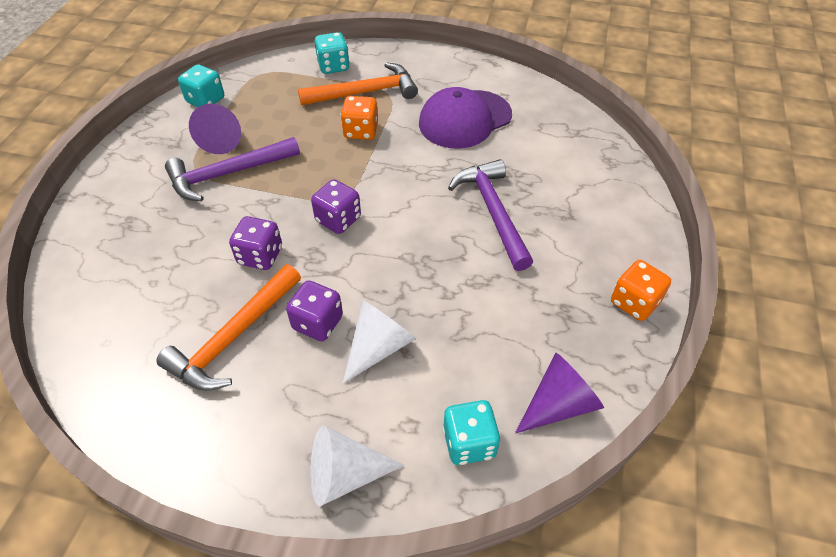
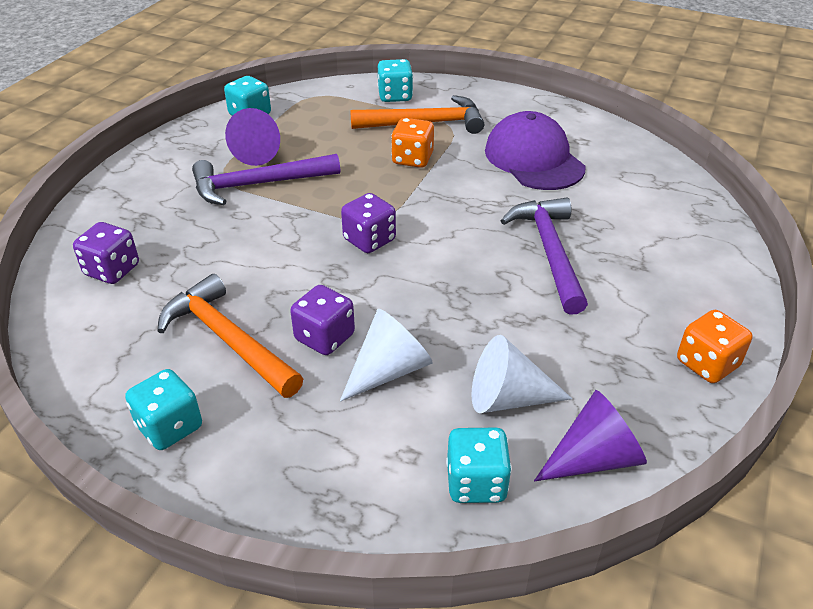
camera: 10 degrees right, 10 degrees down
(200, 432) = (170, 427): none -> turquoise dice
(233, 337) = (228, 340): orange hammer -> orange hammer turned 90 degrees clockwise
(260, 256) = (275, 265): purple dice -> purple dice (112, 270)
(345, 474) = (322, 494): white cone -> white cone (508, 398)
(465, 119) = (534, 159): purple cap -> purple cap turned 90 degrees clockwise

